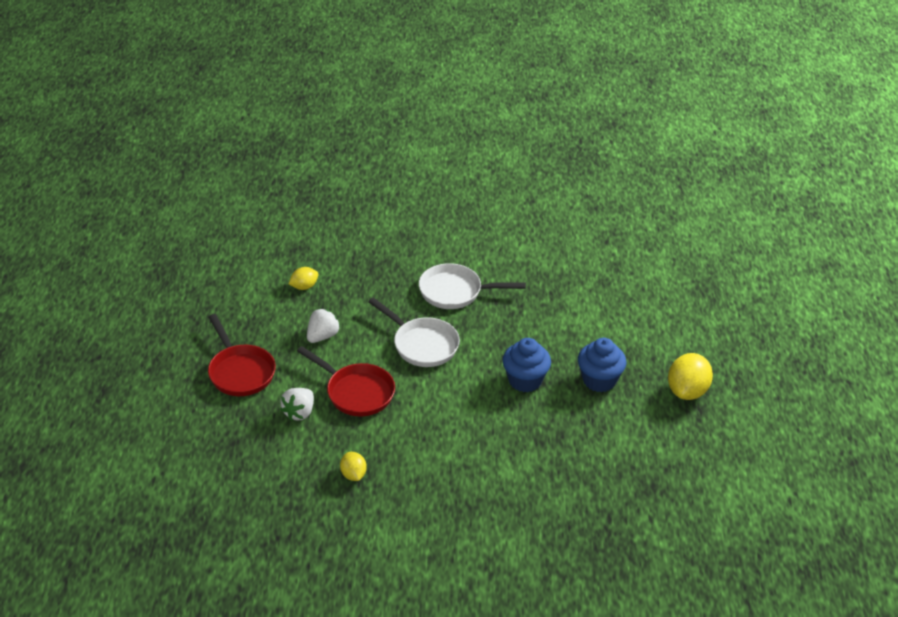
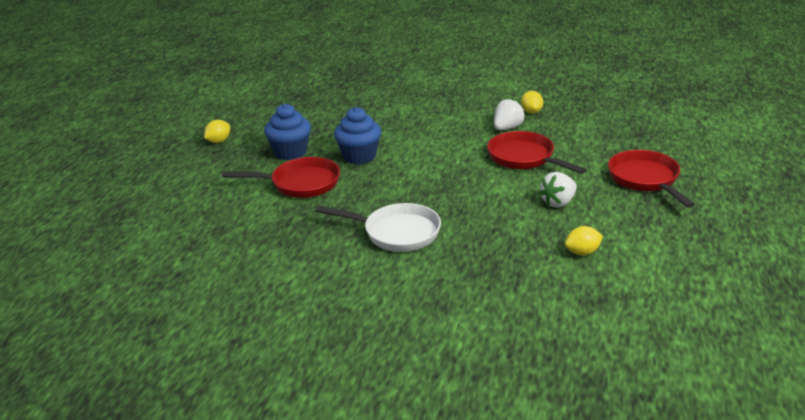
camera: 165 degrees left, 10 degrees down
(299, 412) = (580, 148): white strawberry -> white strawberry (507, 128)
(422, 344) = (450, 188): white pan -> none
(564, 338) = (301, 183): none -> red pan
(687, 391) = (219, 141): yellow lemon -> yellow lemon, size x0.57

